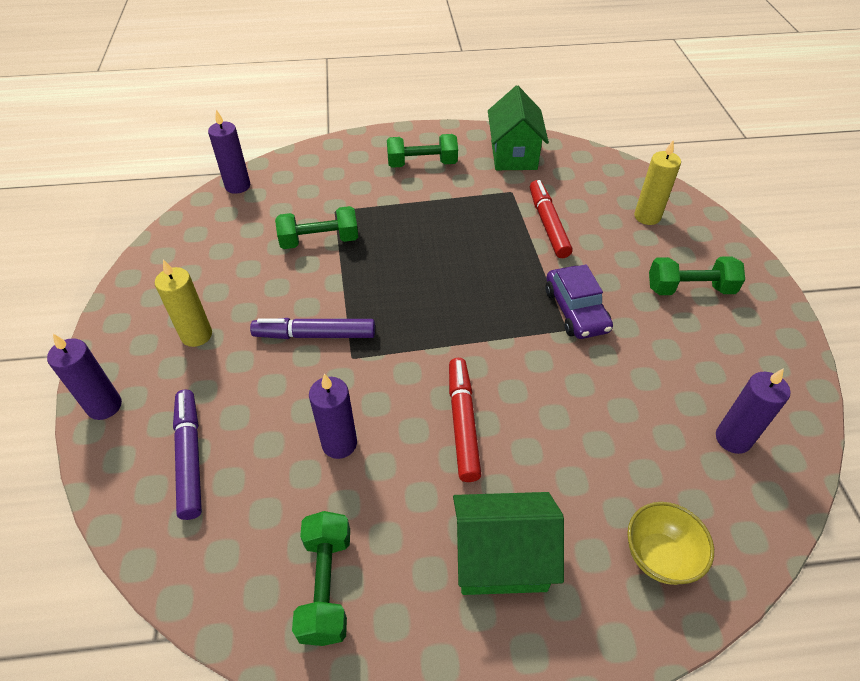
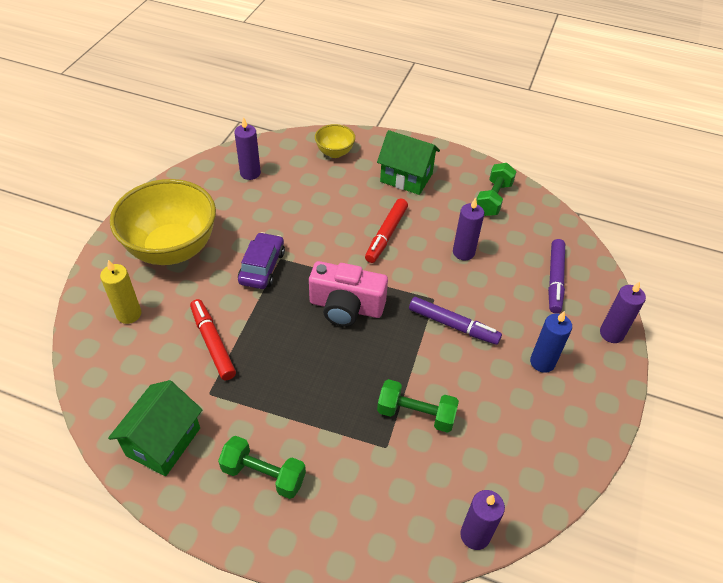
camera: 155 degrees left, 0 degrees up
(196, 335) = (542, 362): yellow candle -> blue candle
(448, 306) = (346, 307): none -> pink camera
(548, 224) = (212, 343): red marker -> red marker turned 135 degrees clockwise
(689, 289) = (172, 249): green dumbbell -> yellow bowl

